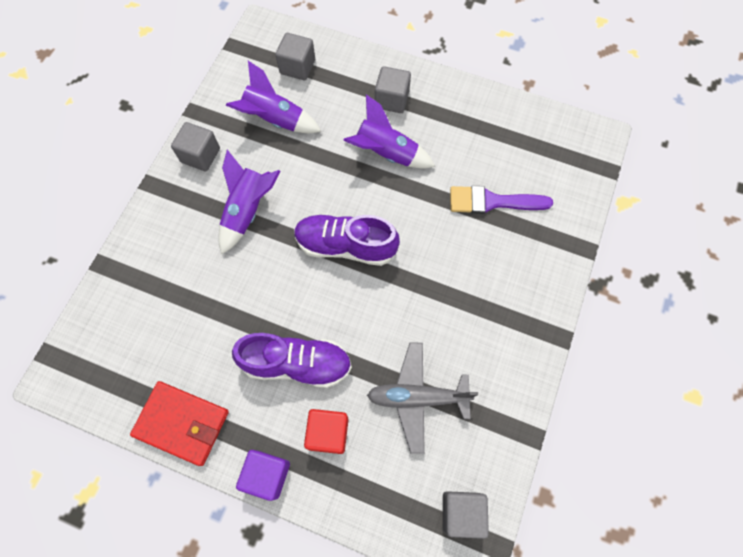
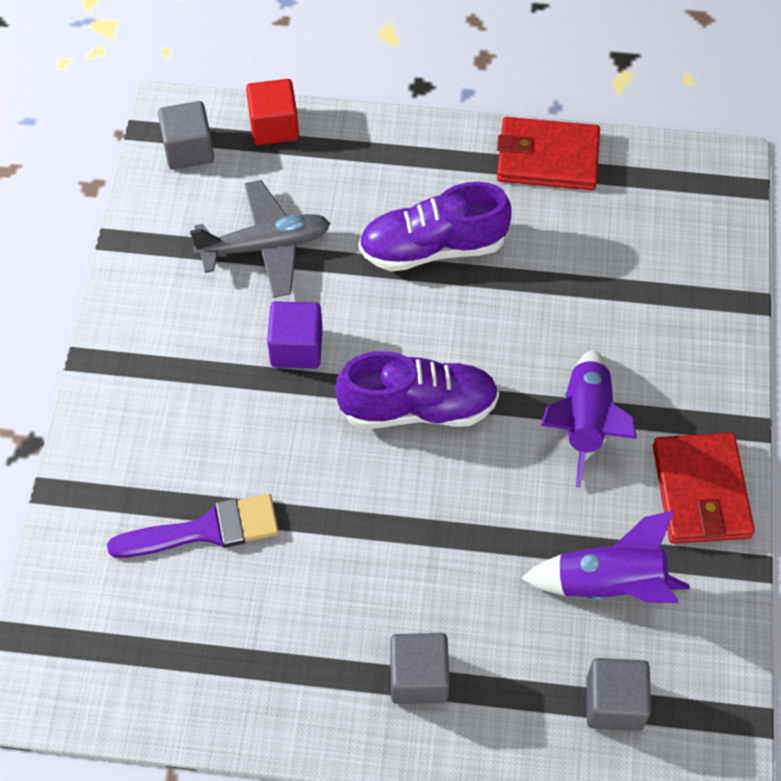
camera: 165 degrees right, 10 degrees down
(200, 155) = (701, 492): grey cube -> red wallet
(267, 474) = (425, 134): purple cube -> purple cube (296, 348)
(328, 433) = (367, 187): red cube -> red cube (274, 127)
(386, 154) = (400, 570): purple rocket -> none

